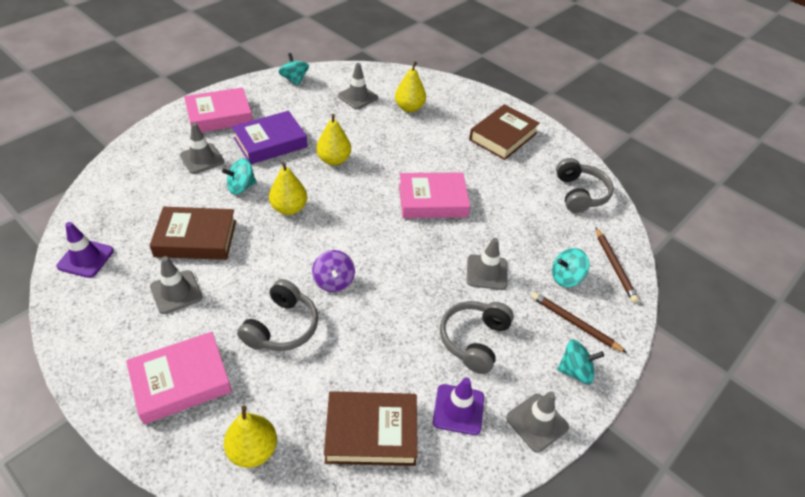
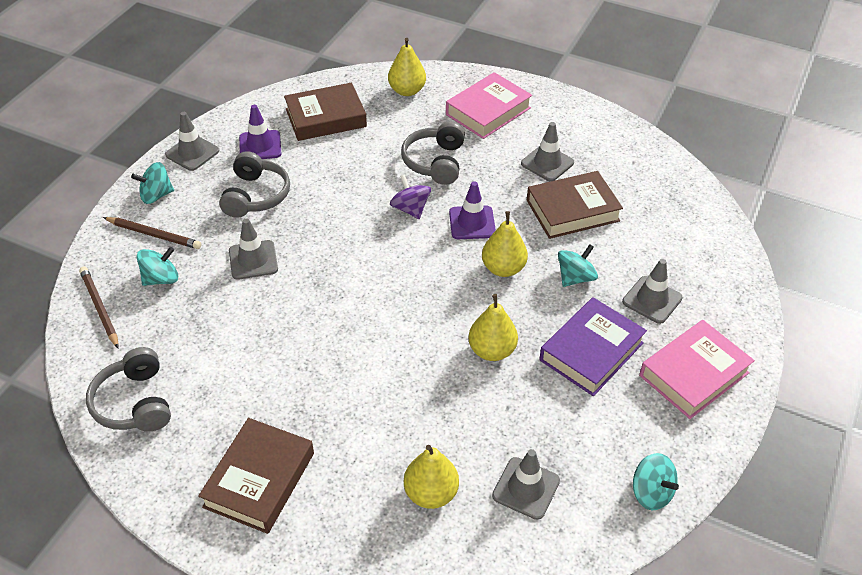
camera: 165 degrees right, 0 degrees up
(86, 258) = (652, 167): purple traffic cone -> purple traffic cone (472, 223)
(432, 200) = (338, 329): pink book -> none

